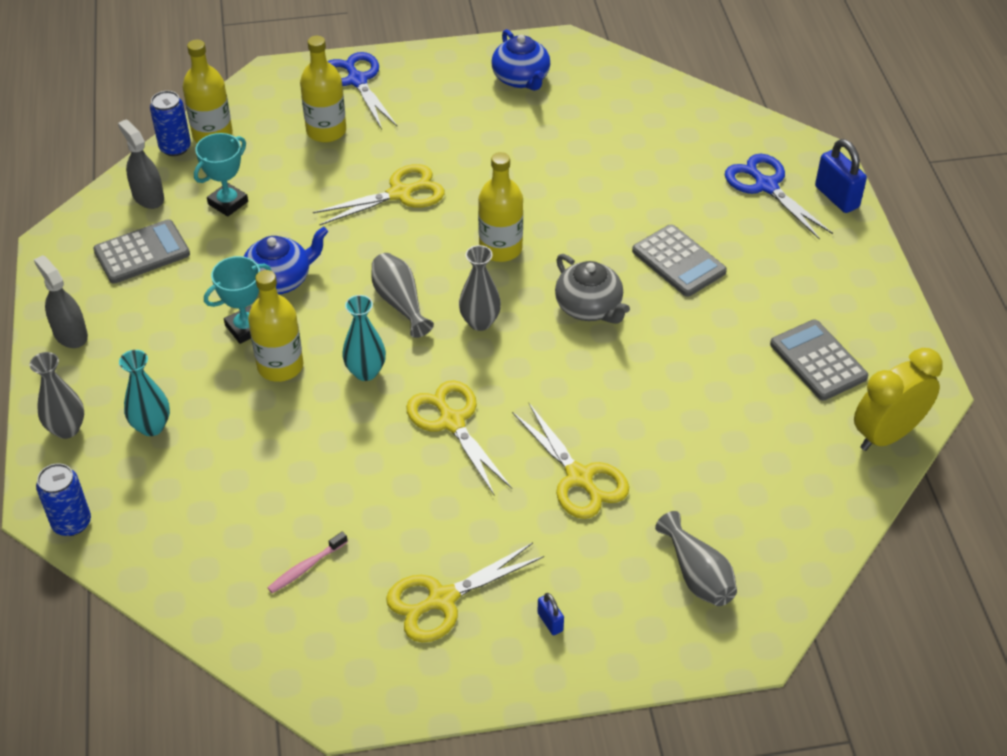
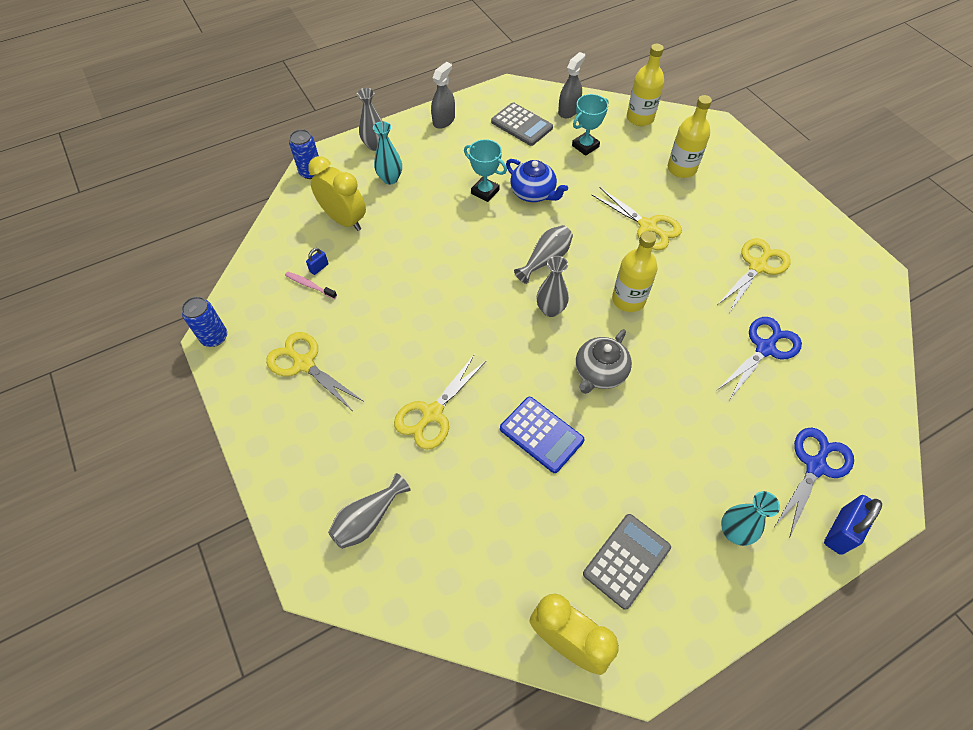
camera: 70 degrees right, 10 degrees up
(175, 147) = (617, 106): blue can -> blue can (214, 337)
(202, 500) = (344, 220): none -> yellow clock
(228, 203) = (585, 146): turquoise trophy -> turquoise trophy turned 60 degrees counterclockwise
(280, 366) = (461, 218): yellow bottle -> none
(357, 80) = (742, 167): blue scissors -> blue scissors (765, 348)
(366, 372) = (476, 262): turquoise vase -> turquoise vase (734, 532)
(452, 422) = (453, 322): yellow scissors -> yellow scissors (757, 266)
(521, 79) = (817, 257): blue teapot -> none
(550, 622) = (301, 432): blue padlock -> blue padlock (319, 268)
(648, 384) = (541, 434): none -> blue calculator
(678, 261) = (683, 421): grey calculator -> none

